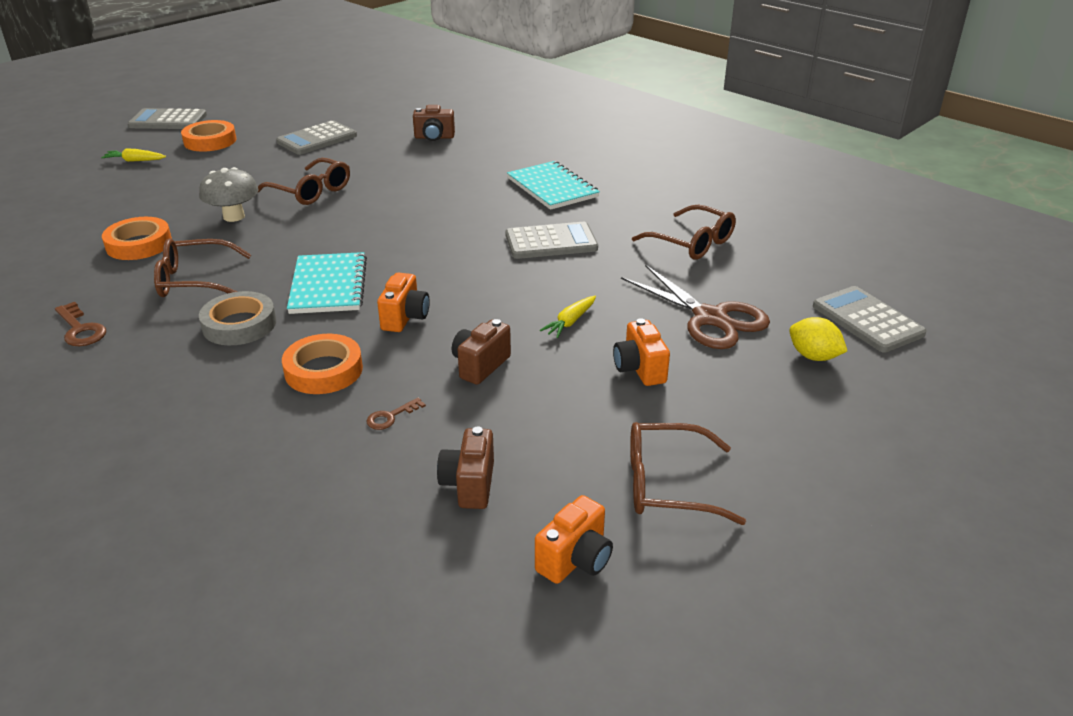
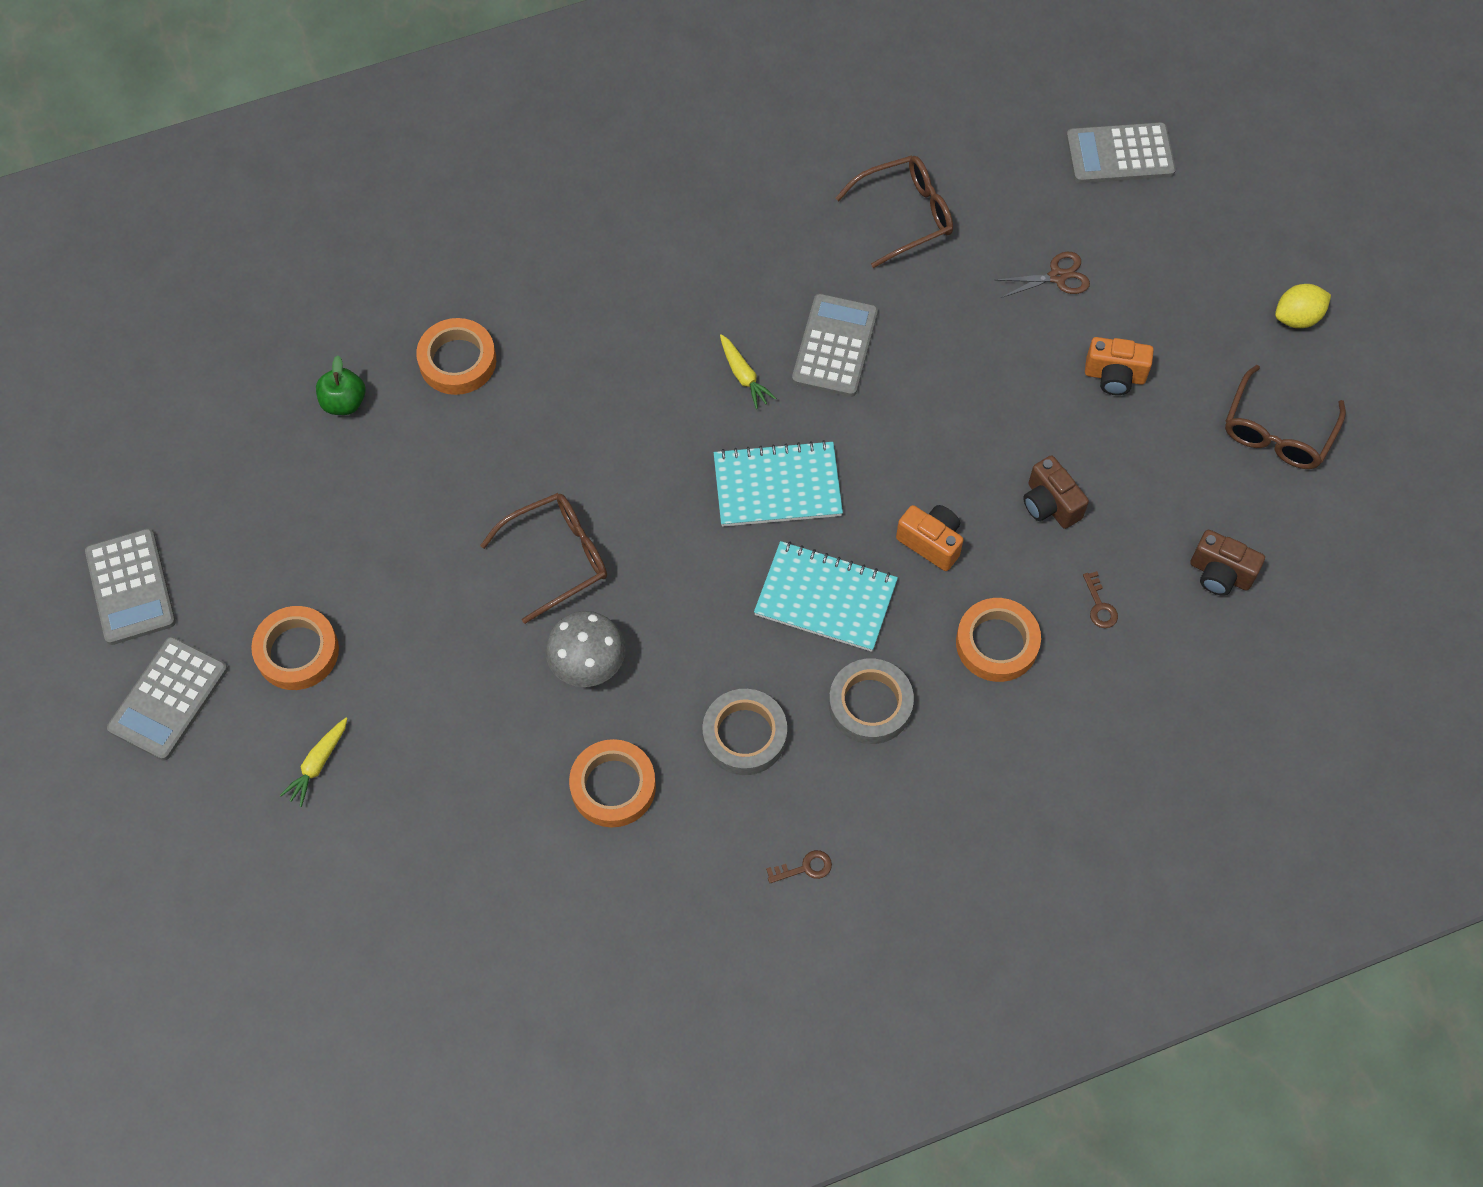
camera: 65 degrees left, 30 degrees up
(80, 329) = (804, 868): brown key -> brown key, size x0.63
(194, 280) = (744, 735): brown glasses -> grey tape
(317, 139) = (375, 508): grey calculator -> grey calculator (131, 587)
(383, 118) = (344, 402): none -> green apple
(434, 137) = (457, 361): brown camera -> orange tape
(552, 188) = (696, 287): turquoise notebook -> turquoise notebook (777, 486)
(570, 322) = (1009, 397): yellow carrot -> yellow carrot (743, 376)
(575, 560) = (1334, 532): orange camera -> none
(710, 318) = (1057, 277): brown scissors -> brown scissors, size x0.53
(813, 356) = (1156, 231): yellow lemon -> yellow lemon (1297, 317)

